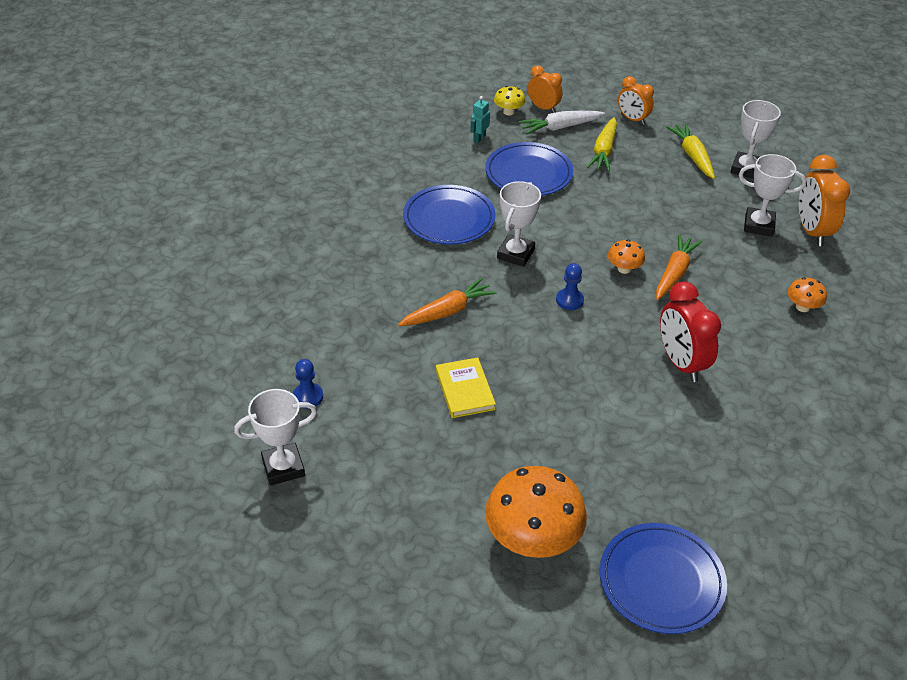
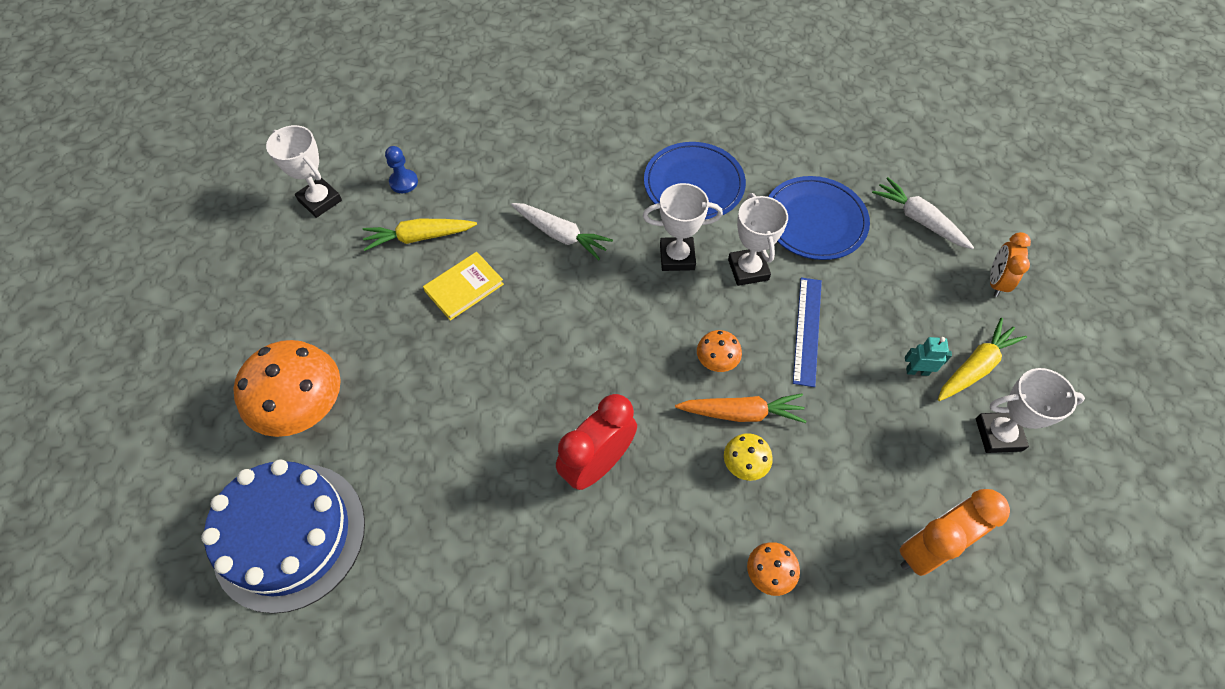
camera: 65 degrees right, 15 degrees up
(448, 311) = (561, 235): orange carrot -> white carrot
(479, 138) = (840, 159): turquoise robot -> turquoise robot (917, 371)
(508, 112) = (907, 166): yellow mushroom -> yellow mushroom (744, 464)
(543, 108) = (941, 192): orange clock -> none
(569, 300) = (635, 328): blue pawn -> none
(604, 151) = (909, 274): yellow carrot -> yellow carrot (419, 237)
(623, 215) = (807, 330): none -> blue ruler
(661, 581) = (289, 535): blue plate -> blue cake
(758, 225) = (893, 480): white trophy -> white trophy (748, 269)

